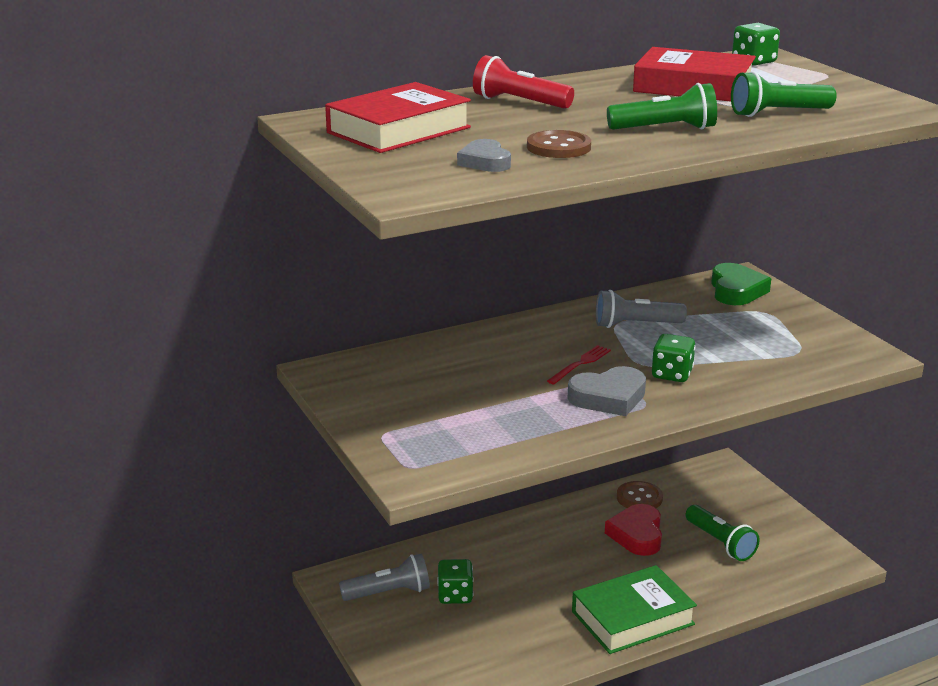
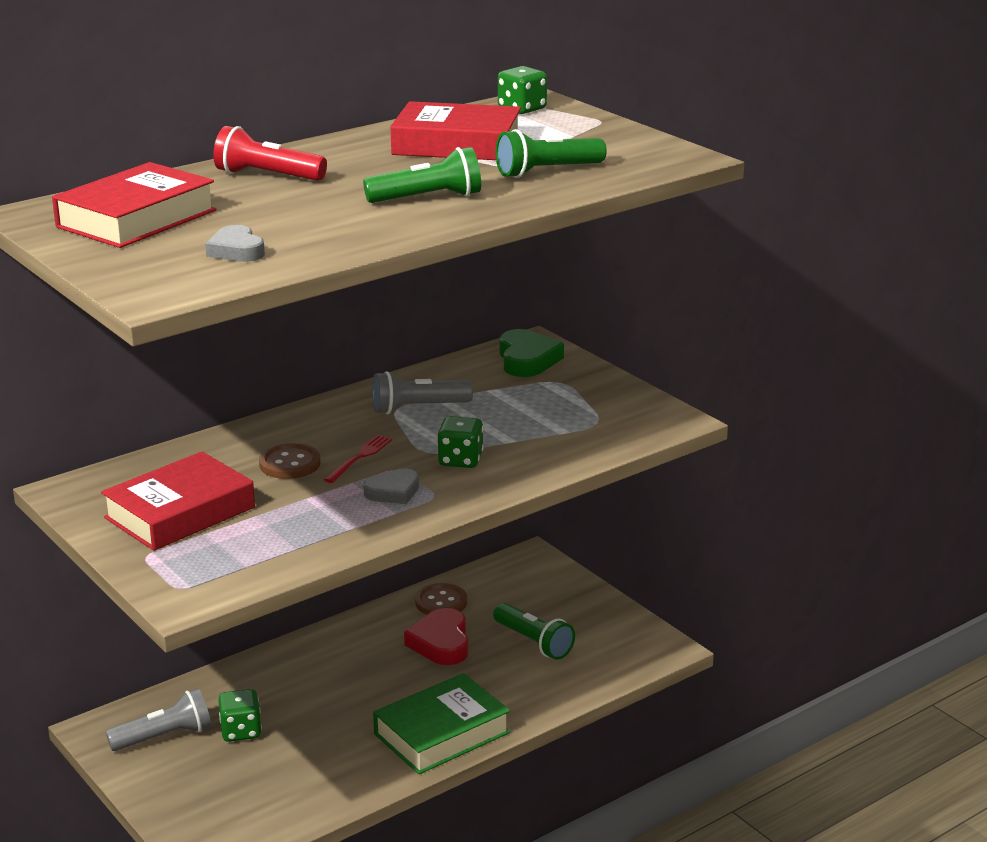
camera: 10 degrees left, 0 degrees up
(417, 399) = (180, 513): none -> red book
(558, 147) = (314, 228): brown button -> brown button (290, 464)
(608, 397) = (393, 492): grey heart -> grey heart, size x0.66

